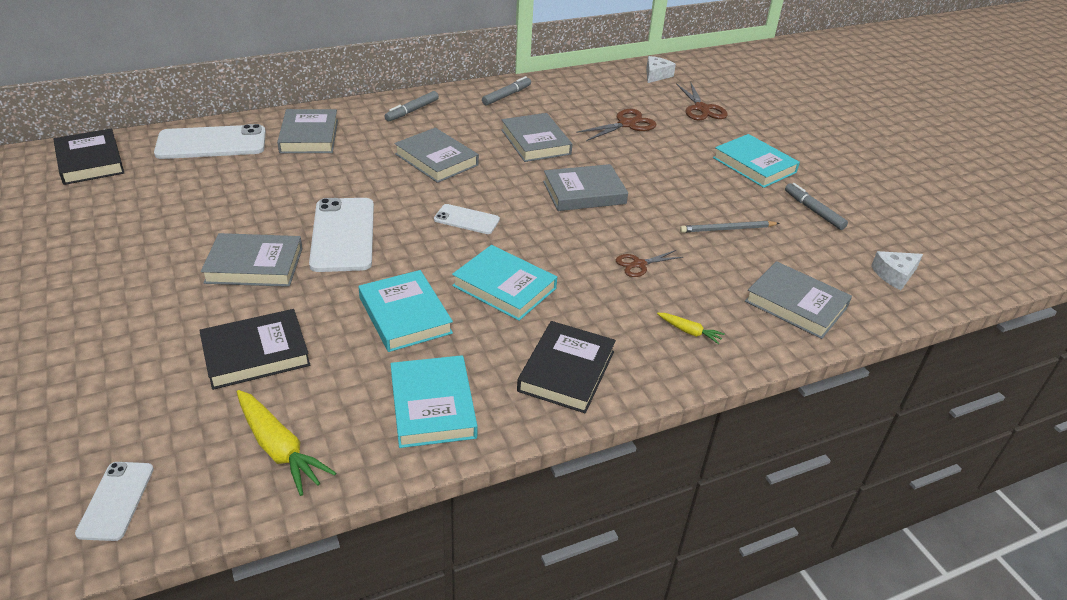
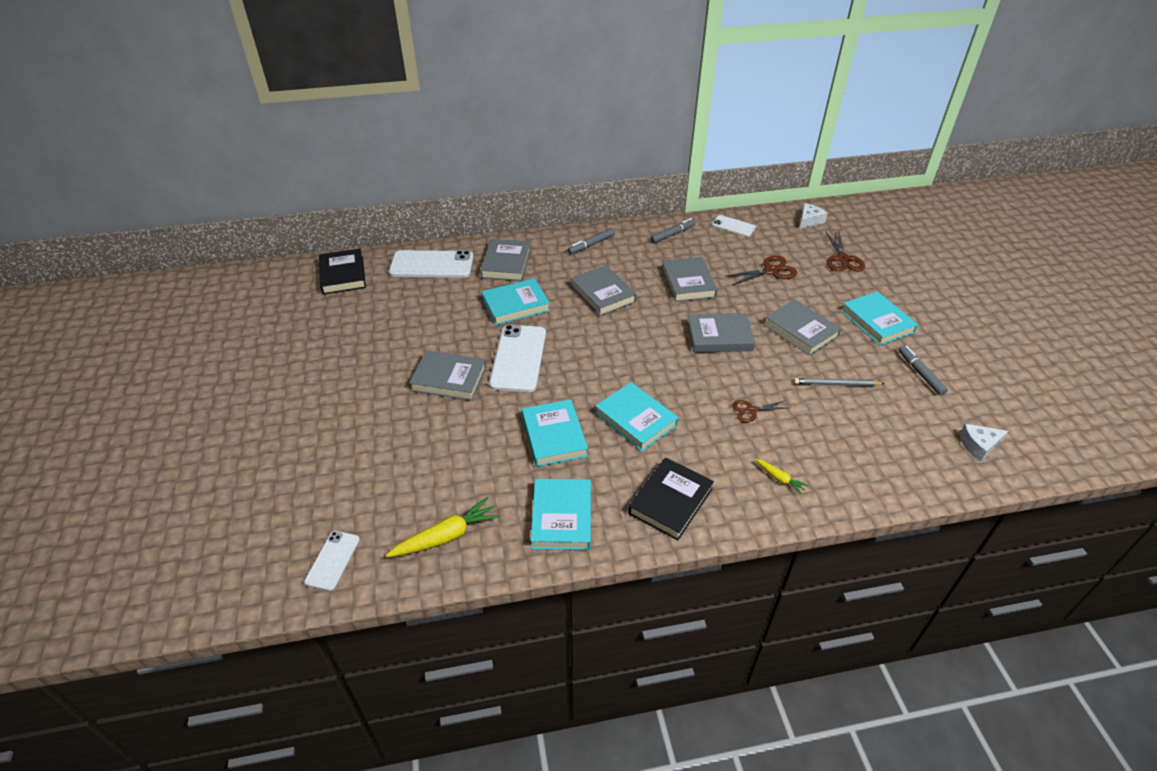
camera: 15 degrees right, 5 degrees up
(256, 354) = (440, 456): black book -> none
(279, 448) = (446, 536): yellow carrot -> yellow carrot turned 90 degrees counterclockwise
(329, 178) = (516, 305): none -> turquoise book
(466, 219) = (617, 353): white phone -> white phone (733, 226)
(796, 304) = (879, 464): grey book -> grey book (800, 331)

